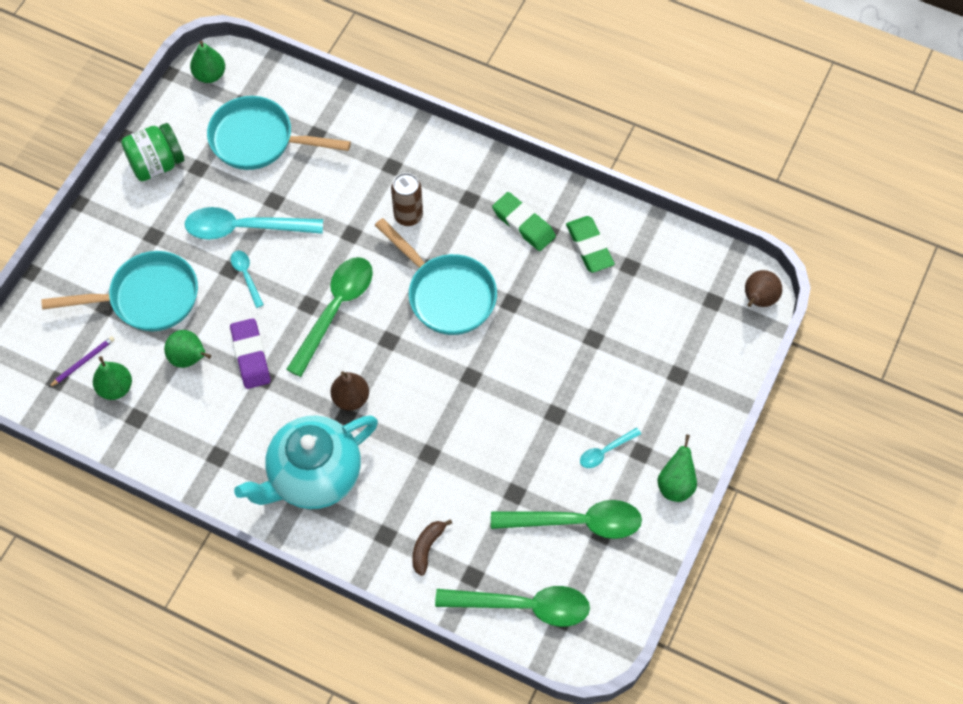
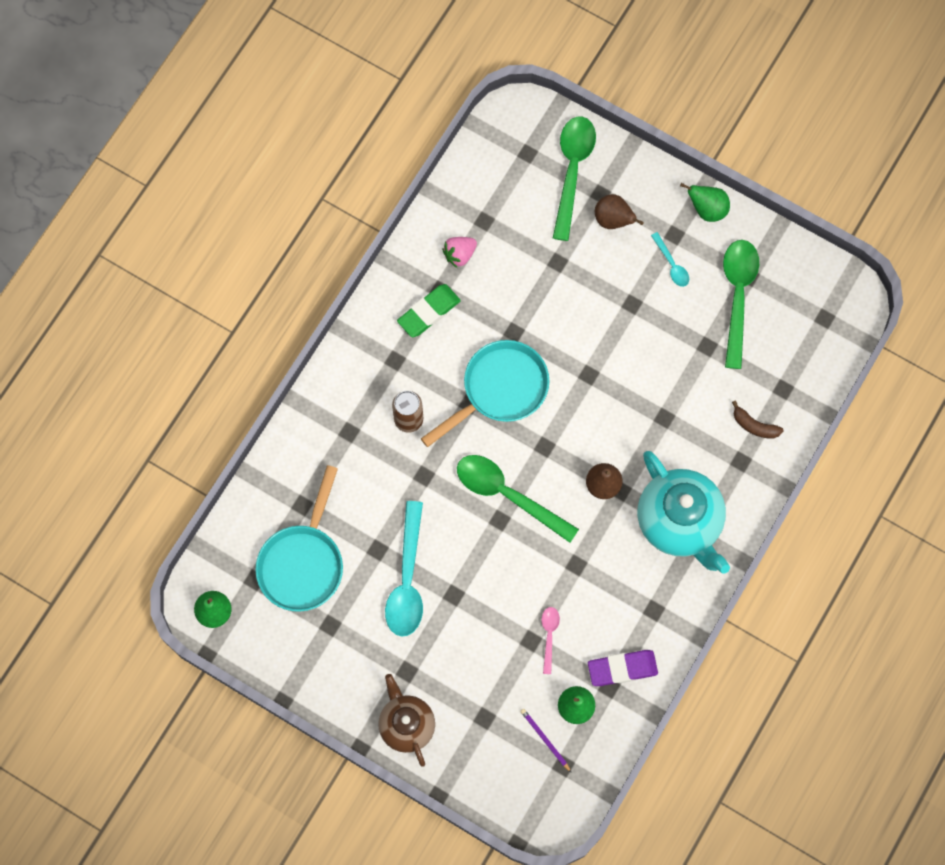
camera: 85 degrees left, 10 degrees up
(101, 239) = (406, 724): none -> brown teapot
(147, 298) = (478, 677): turquoise pan -> none
(156, 164) = (321, 668): green jar -> none
(189, 358) = (549, 635): green pear -> pink spoon
(246, 276) = (462, 579): turquoise spoon -> none
(250, 356) = (551, 577): purple eraser -> purple eraser (622, 669)
(524, 606) = (812, 348): green spoon -> green spoon (572, 171)
(589, 247) = (459, 254): green eraser -> pink strawberry
(758, 300) = (529, 114): brown pear -> brown pear (613, 220)

